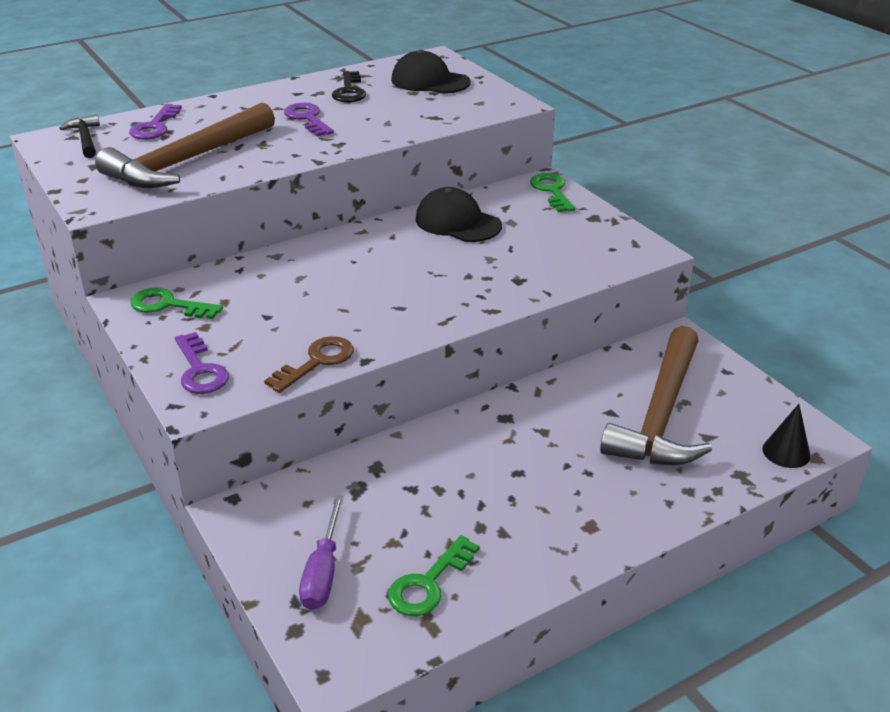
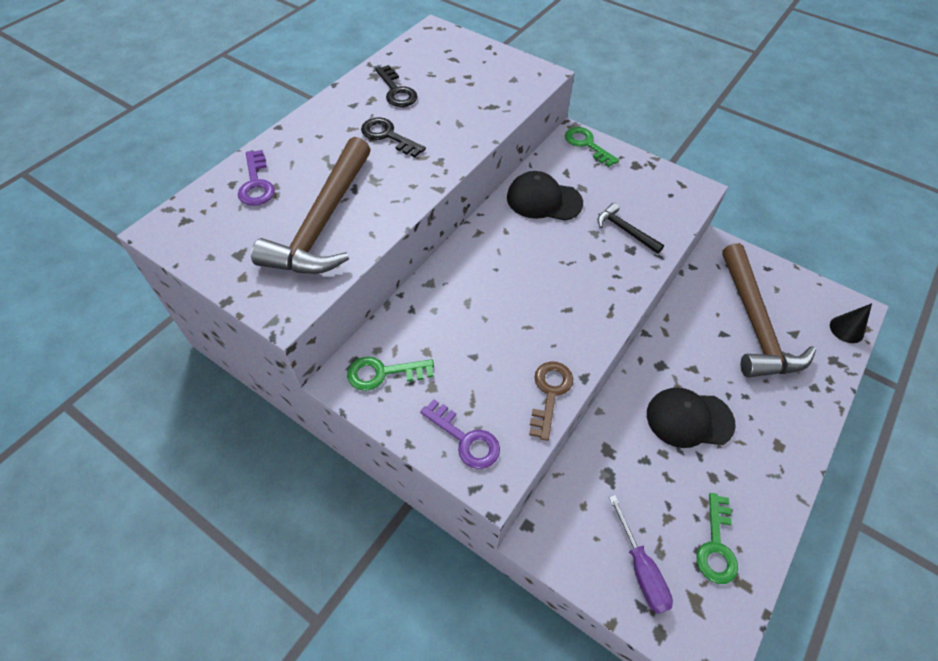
camera: 25 degrees left, 20 degrees up
(85, 139) = (200, 219): black hammer -> black hammer (625, 230)
(307, 119) = (388, 136): purple key -> black key
(430, 81) = (454, 62): black cap -> black cap (689, 419)

